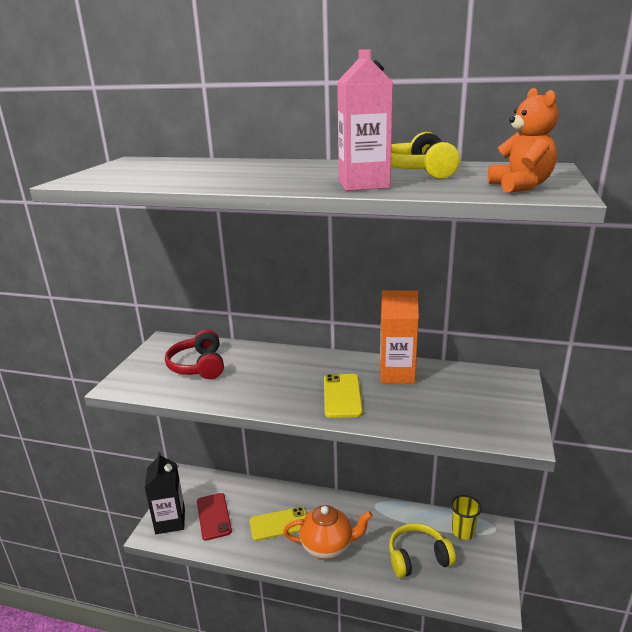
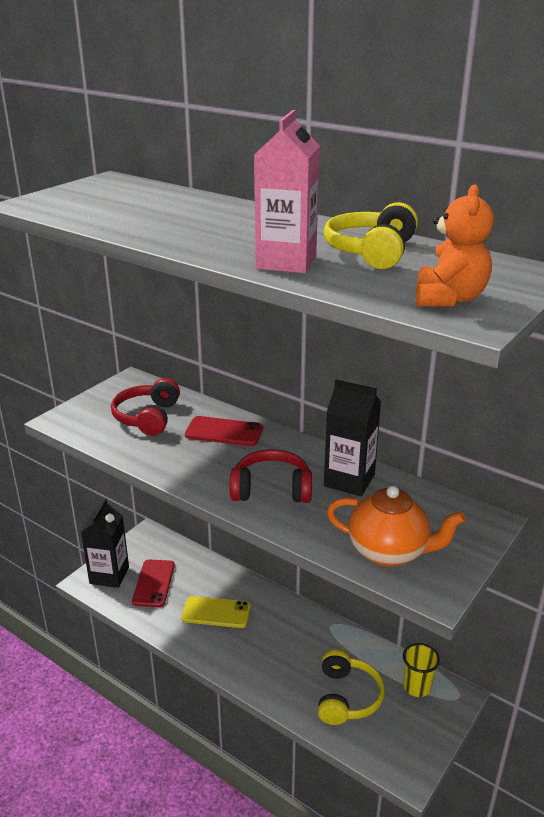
camera: 20 degrees right, 5 degrees up
(272, 362) = (224, 432): none -> red phone
(328, 546) = (255, 652): orange teapot -> orange teapot (389, 552)
(342, 396) = (271, 489): yellow phone -> red headphones
(397, 374) = (349, 480): orange carton -> black carton
(418, 557) = (347, 697): yellow headphones -> yellow headphones turned 90 degrees clockwise

